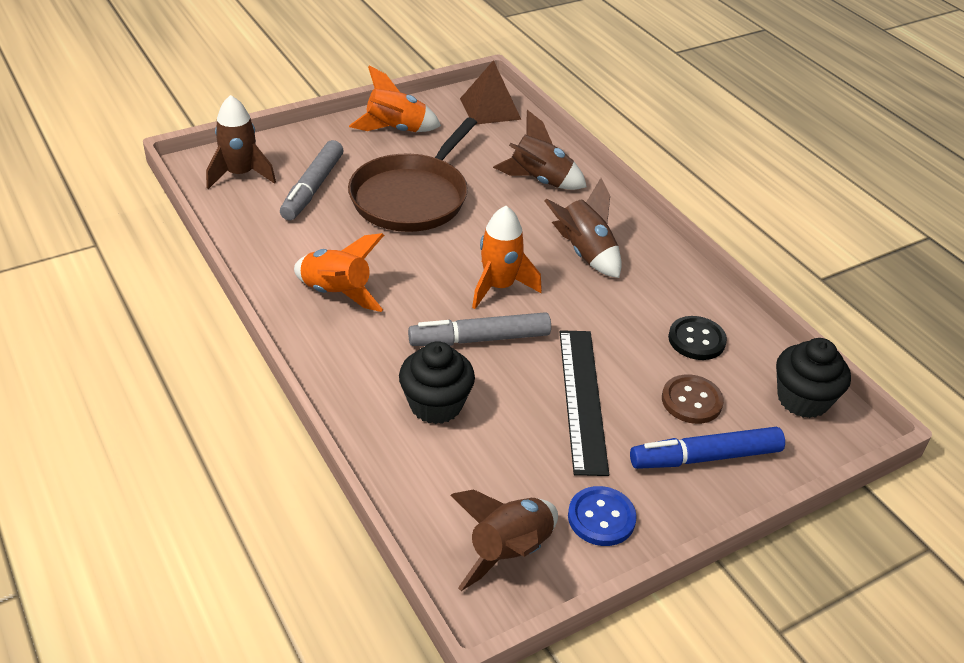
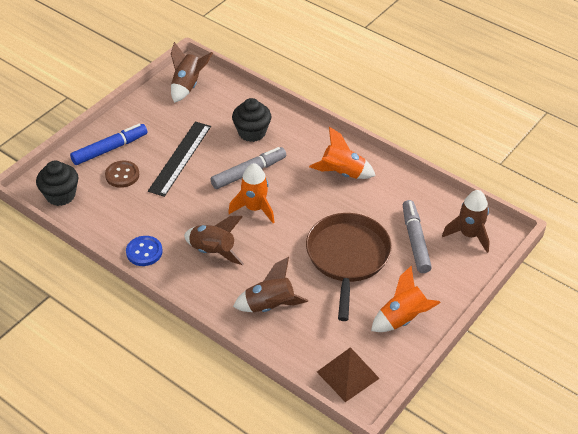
camera: 160 degrees right, 5 degrees up
(582, 399) = (180, 158): black ruler -> black ruler turned 45 degrees clockwise
(601, 518) = (153, 109): blue button -> blue button (144, 252)
(696, 340) = (126, 212): black button -> none

